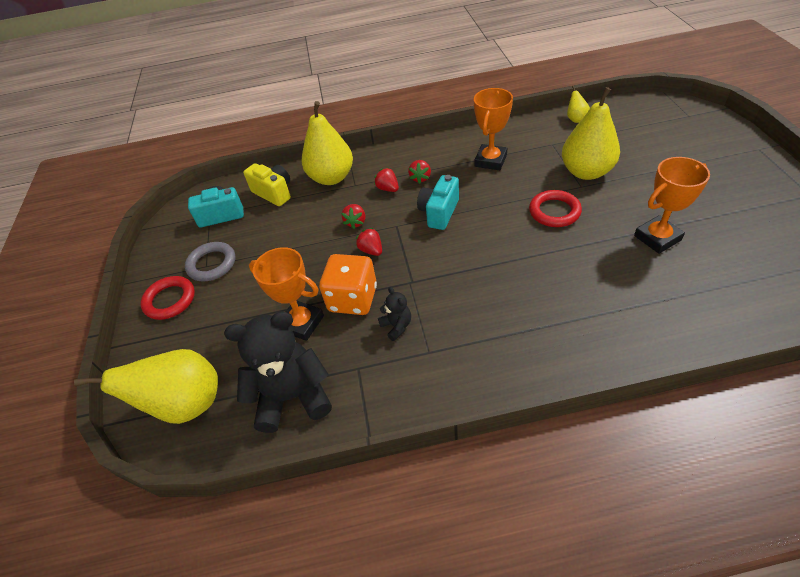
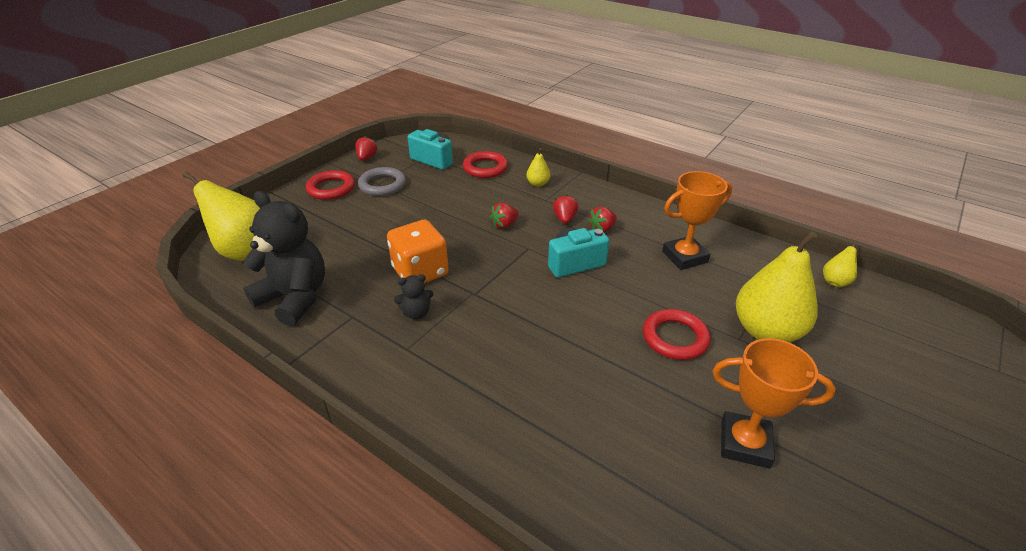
camera: 40 degrees right, 10 degrees down
(274, 193) = (485, 168): yellow camera -> red ring
(301, 323) = (369, 260): orange trophy -> none
(331, 178) = (538, 184): yellow pear -> yellow pear, size x0.45
(371, 250) = (483, 251): red strawberry -> red strawberry (367, 158)
(396, 326) = (416, 313): black teddy bear -> black teddy bear turned 60 degrees clockwise

